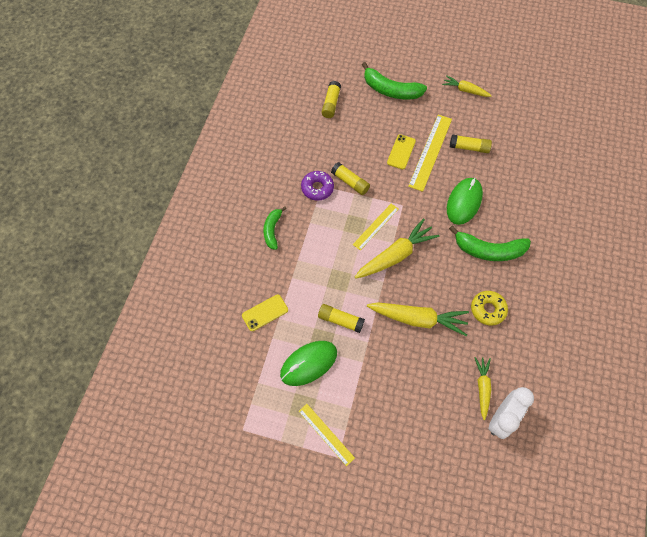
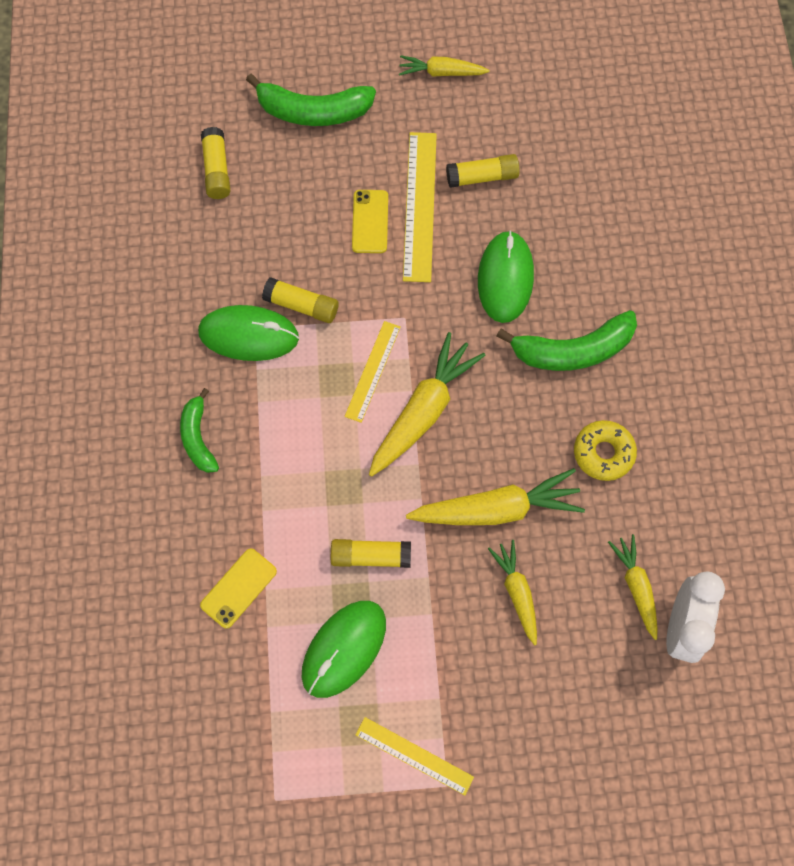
camera: 20 degrees left, 5 degrees up
(317, 188) = (248, 335): purple donut -> green mouse
(413, 367) = (516, 592): none -> yellow carrot

